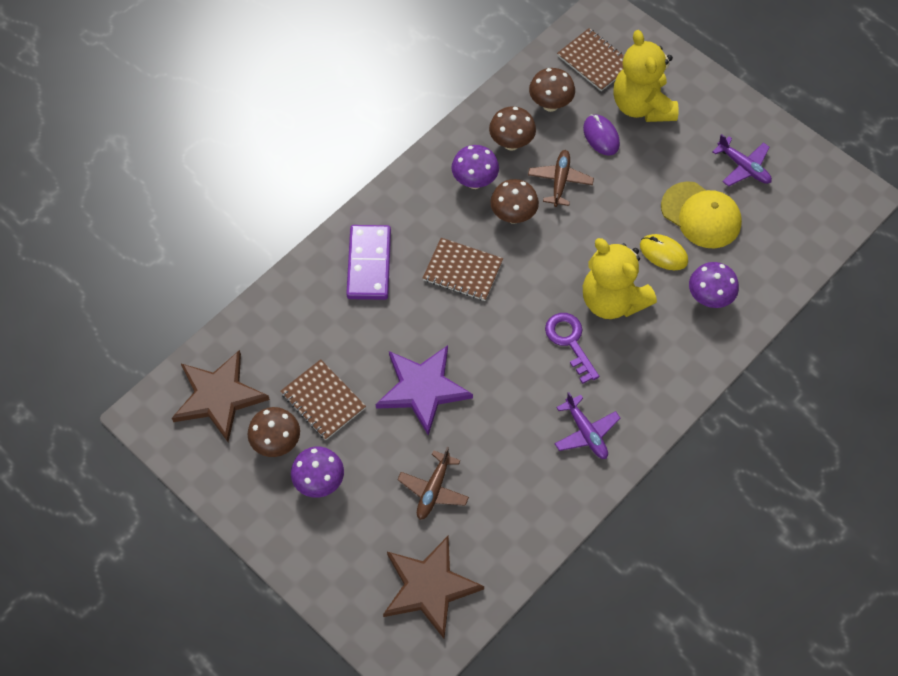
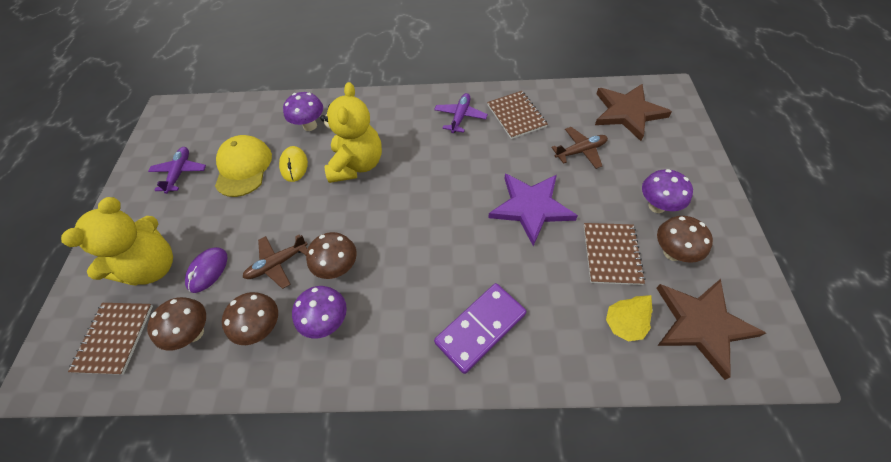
camera: 130 degrees left, 5 degrees down
(273, 350) = (623, 325): none -> yellow tree
(462, 270) = (419, 260): brown notebook -> brown notebook (516, 116)
(570, 342) = (410, 163): purple key -> none

